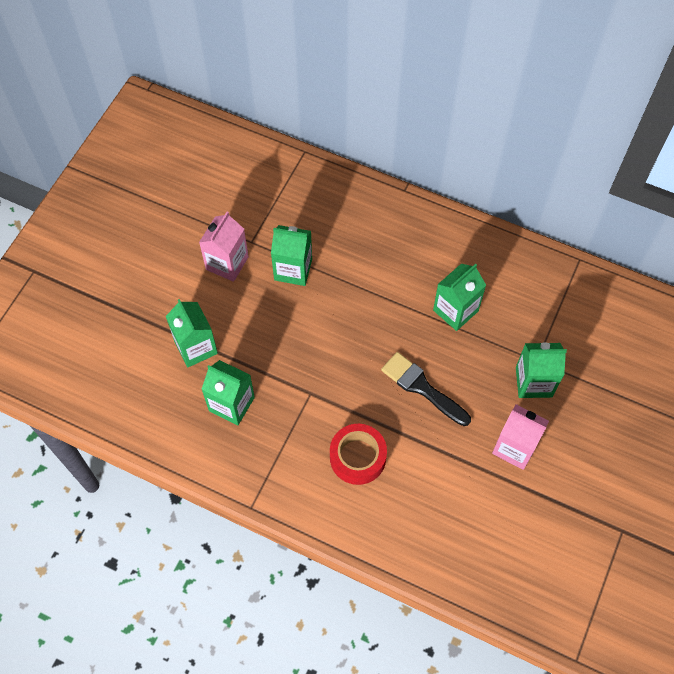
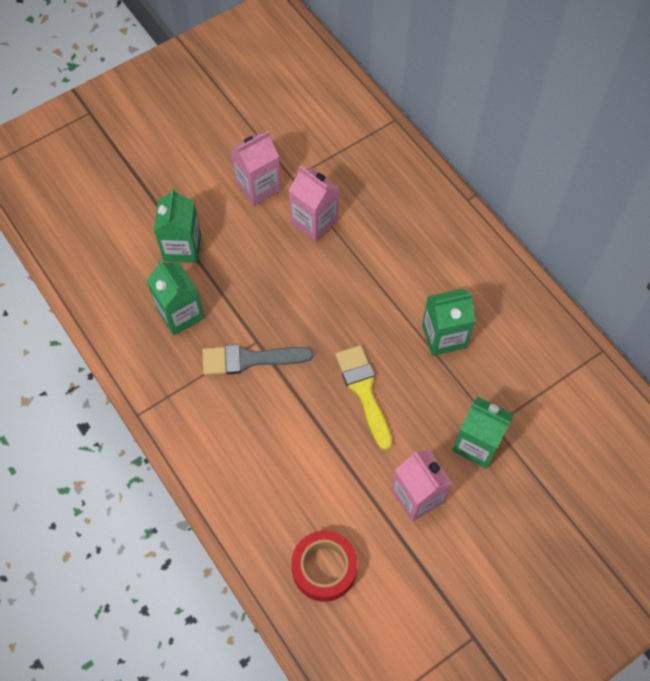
camera: 30 degrees right, 0 degrees up
(293, 269) = (314, 221): green carton -> pink carton
(314, 411) = (249, 359): none -> grey brush
(357, 457) = (261, 423): red tape -> red tape (324, 568)
(422, 387) = (364, 391): black brush -> yellow brush

